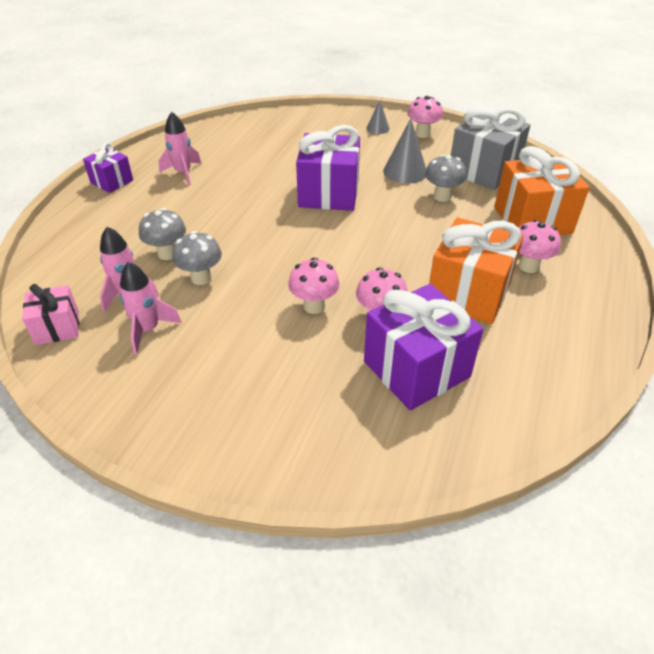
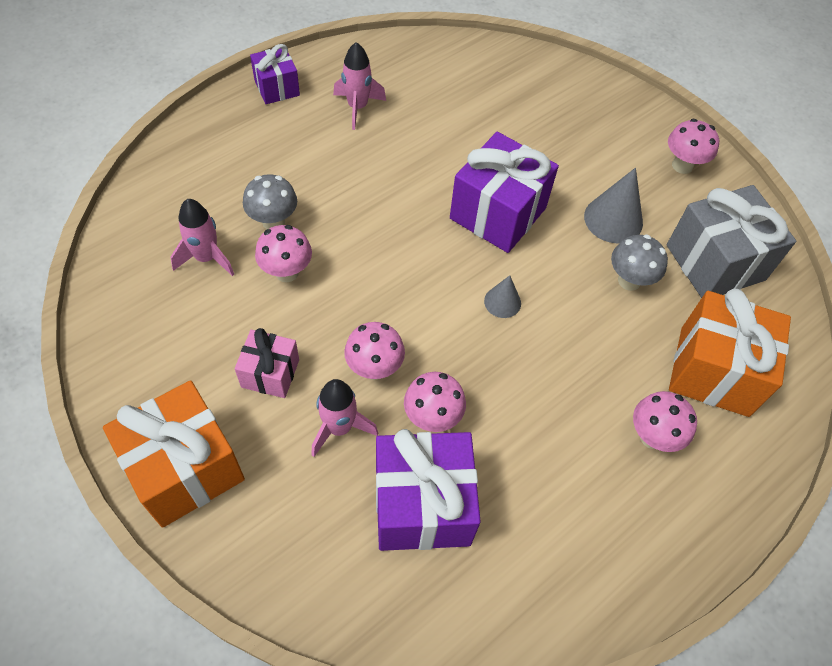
camera: 25 degrees right, 15 degrees up
(57, 328) = (122, 269): pink gift -> pink gift (270, 373)
(148, 330) = (199, 315): pink rocket -> pink rocket (339, 428)
(201, 278) = (286, 272): grey mushroom -> pink mushroom
(378, 128) = (631, 131): grey cone -> grey cone (502, 302)
(468, 293) = (551, 437): orange gift -> orange gift (185, 468)

